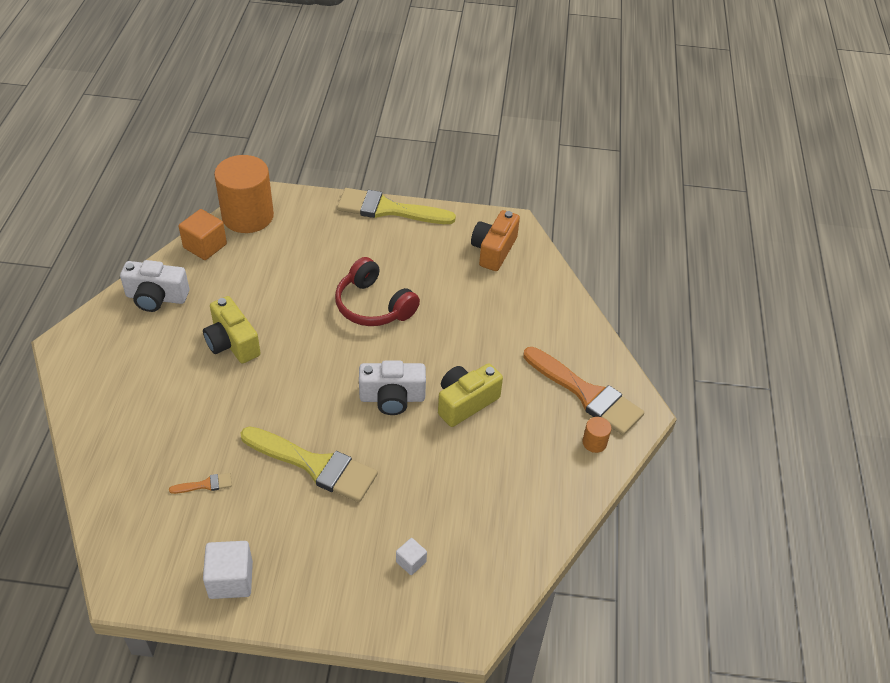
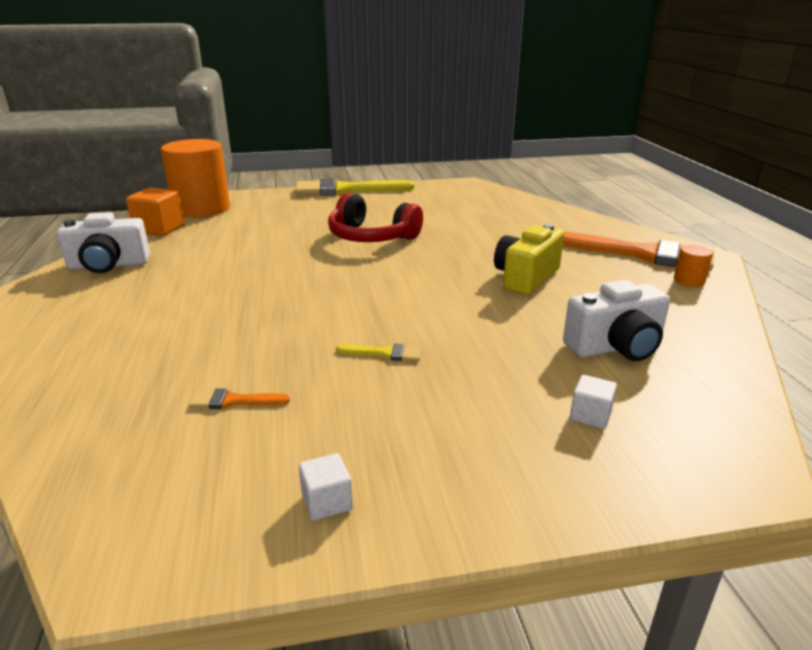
camera: 15 degrees left, 20 degrees down
(205, 484) = (233, 401): orange brush -> orange brush turned 150 degrees counterclockwise
(231, 579) = (327, 502): white cube -> white cube, size x0.55
(232, 343) = (219, 281): yellow camera -> none
(315, 465) = (385, 353): yellow brush -> yellow brush, size x0.41
(392, 398) = (441, 288): white camera -> white camera (616, 347)
(493, 250) = (464, 196): orange camera -> none

